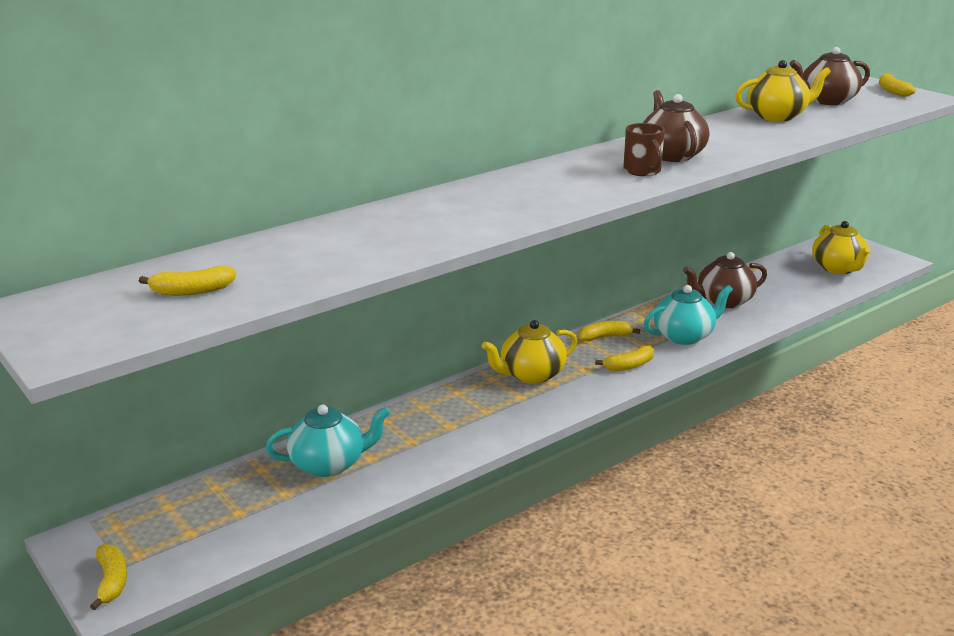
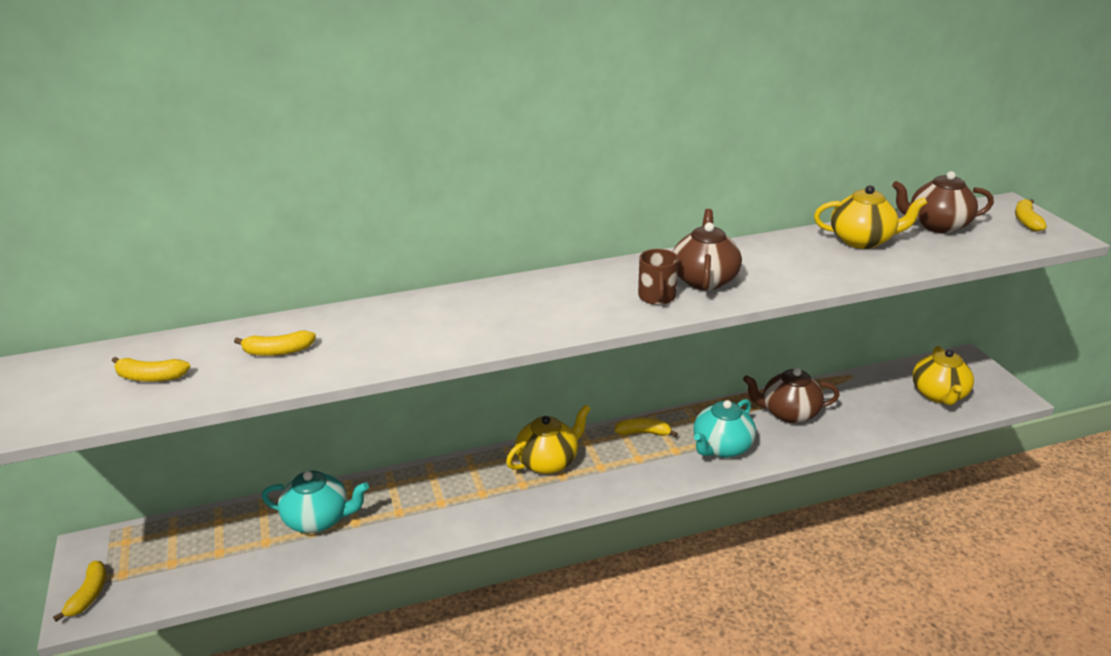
camera: 20 degrees right, 5 degrees up
(531, 375) = (548, 462): yellow teapot -> yellow teapot turned 150 degrees clockwise
(629, 366) = (645, 471): yellow banana -> yellow banana (277, 351)
(684, 336) = (721, 447): turquoise teapot -> turquoise teapot turned 135 degrees clockwise

